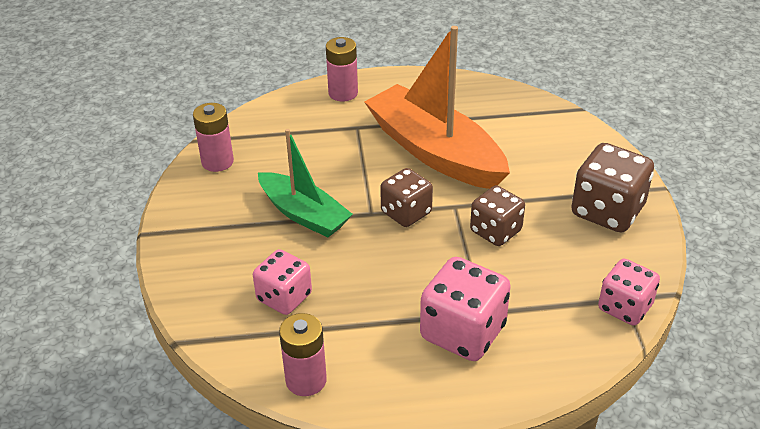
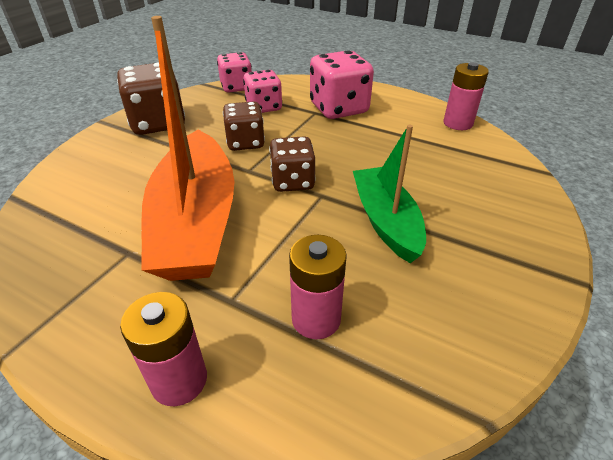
camera: 145 degrees left, 0 degrees up
(217, 162) = (456, 345): pink battery -> pink battery (316, 319)
(284, 297) = (447, 167): pink dice -> pink dice (264, 107)

